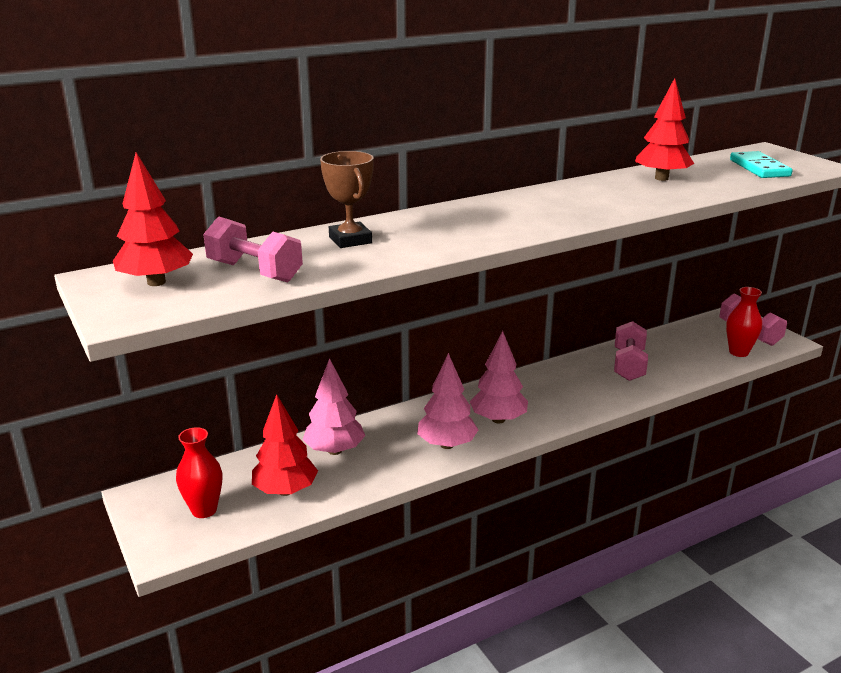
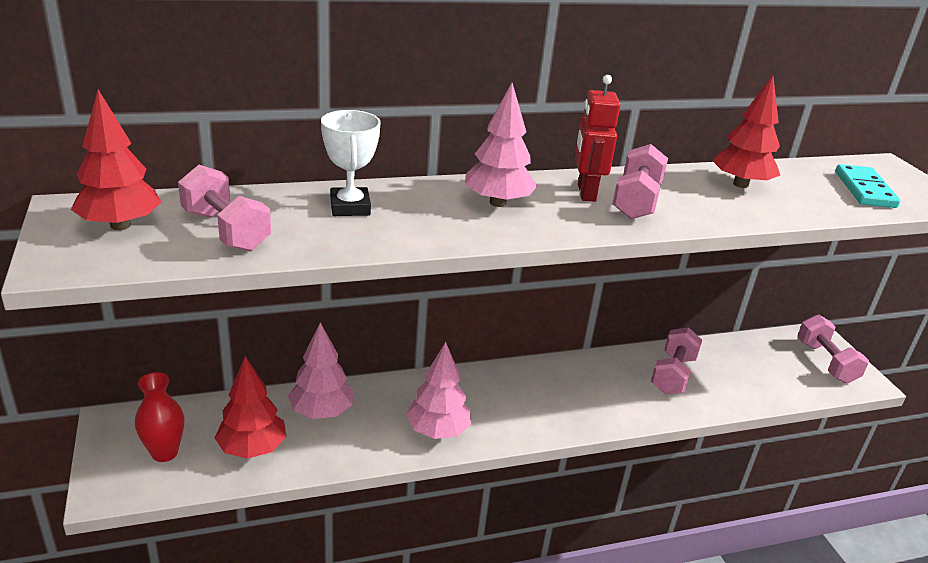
camera: 10 degrees right, 5 degrees up
(350, 240) = (350, 207): brown trophy -> white trophy
(498, 419) = (504, 412): pink tree -> pink tree (498, 203)
(541, 202) = (585, 193): none -> red robot
(586, 201) = (636, 201): none -> pink dumbbell
(738, 352) = (803, 384): red vase -> none

